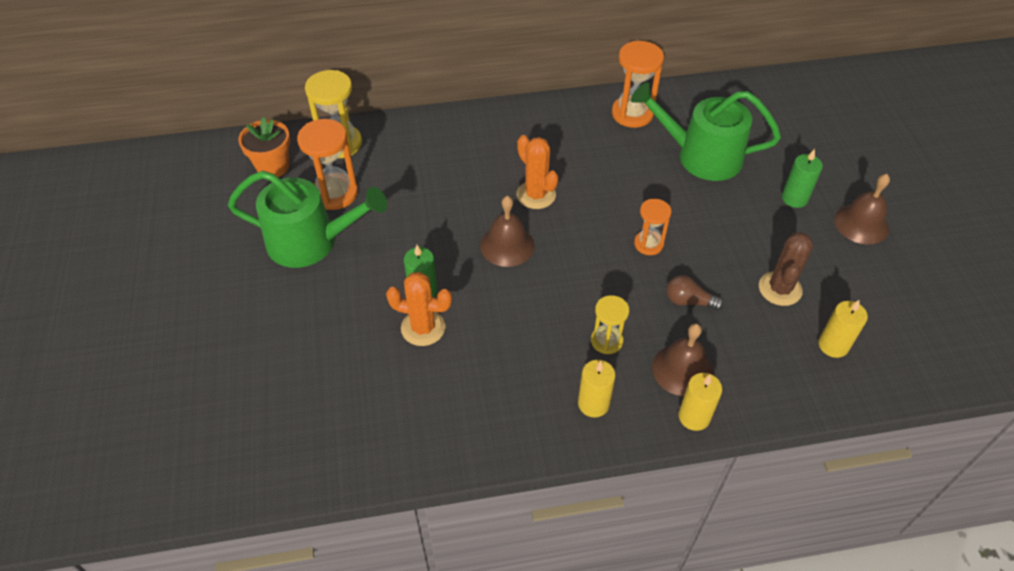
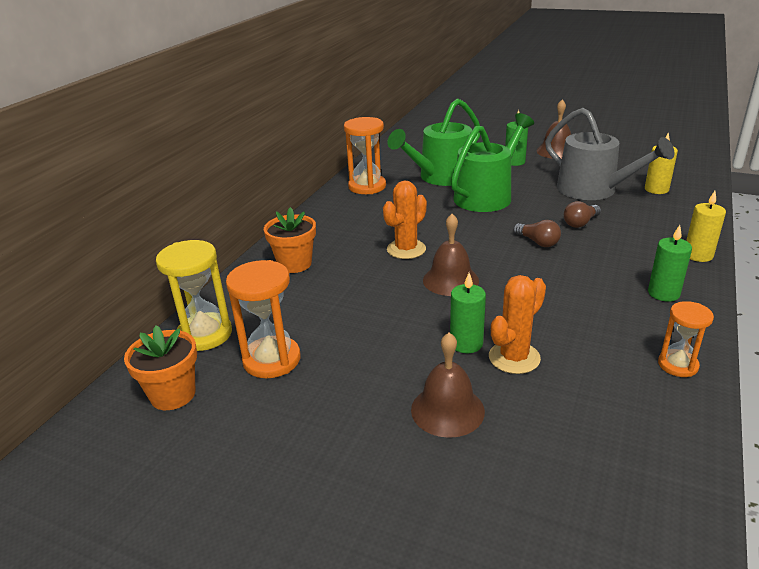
camera: 55 degrees left, 20 degrees down
(310, 242) = (323, 400): green watering can -> green watering can (487, 196)
(461, 139) = (294, 264): none -> orange flower pot
(536, 195) = (406, 249): orange cactus -> orange cactus turned 45 degrees counterclockwise
(593, 404) = (663, 293): yellow candle -> green candle
(606, 341) = (598, 267): yellow hourglass -> none
(621, 281) = (538, 242): none -> brown light bulb
(648, 244) = (509, 220): orange hourglass -> orange hourglass (678, 365)
(682, 370) = (648, 246): brown bell -> brown bell (447, 410)
(780, 289) = (593, 190): brown cactus -> grey watering can

